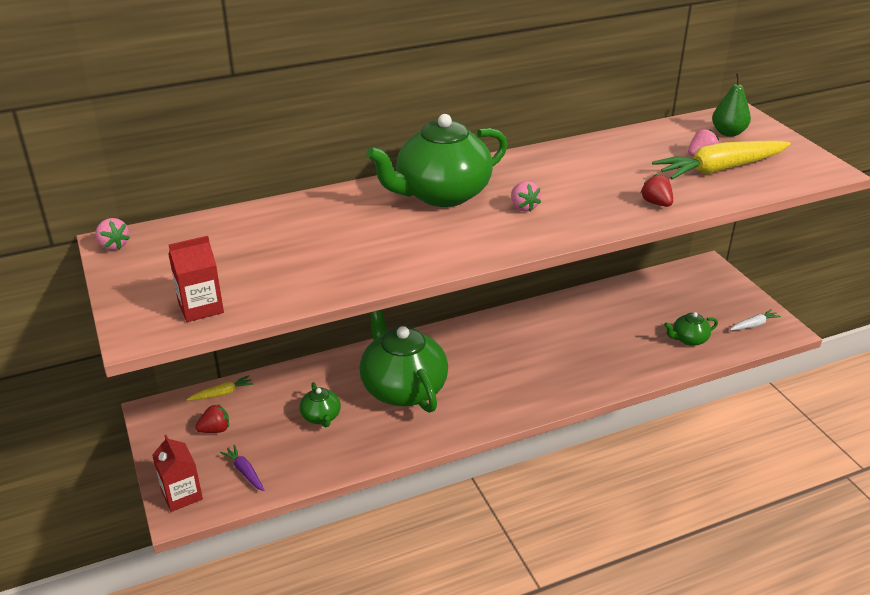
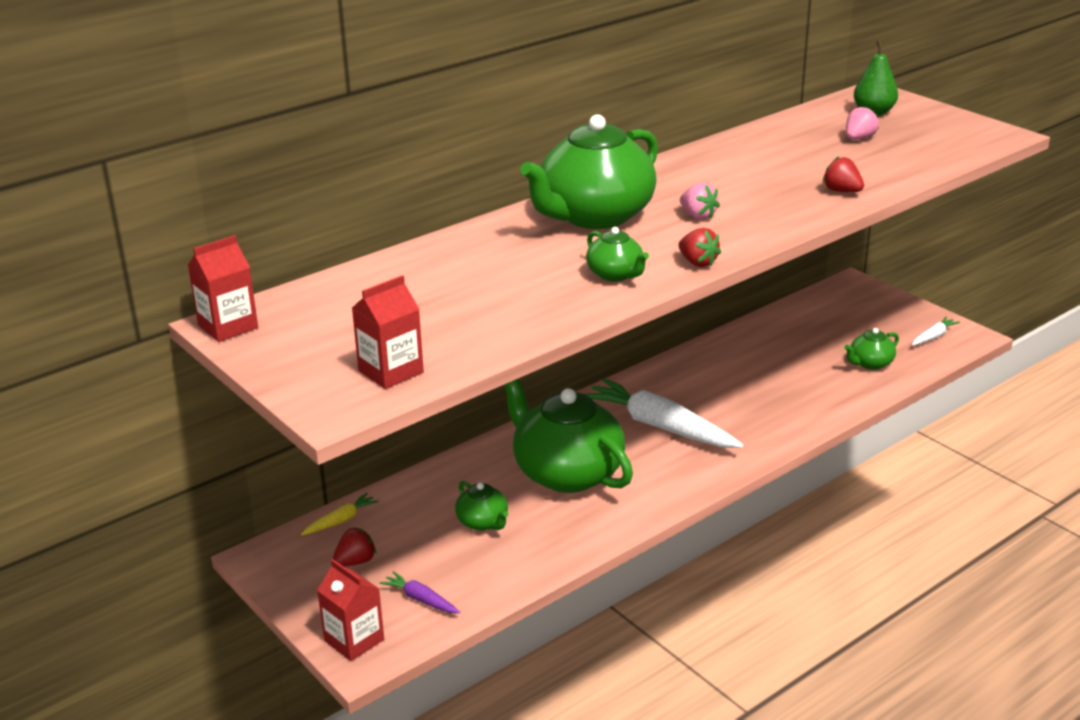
camera: 15 degrees left, 5 degrees down
(113, 245) = (228, 327): pink strawberry -> red carton
(424, 250) = (615, 274): none -> green teapot
(493, 362) = (660, 426): none -> white carrot
(496, 251) = (697, 263): none -> red strawberry
(720, 169) = (888, 149): yellow carrot -> none

